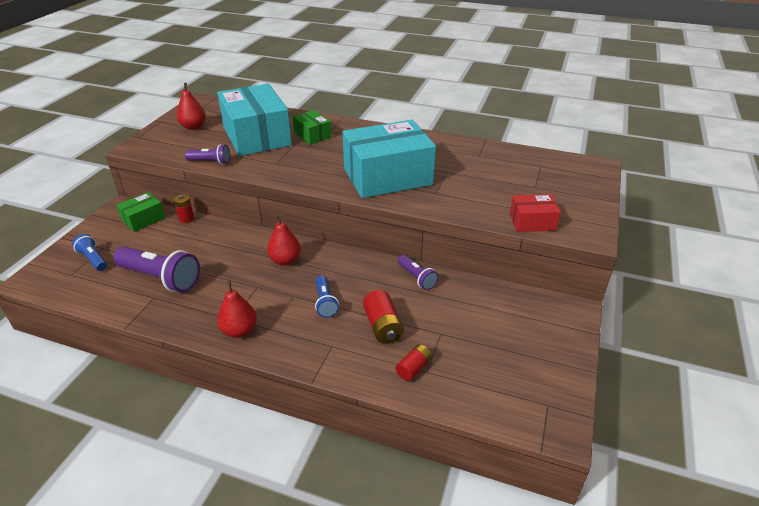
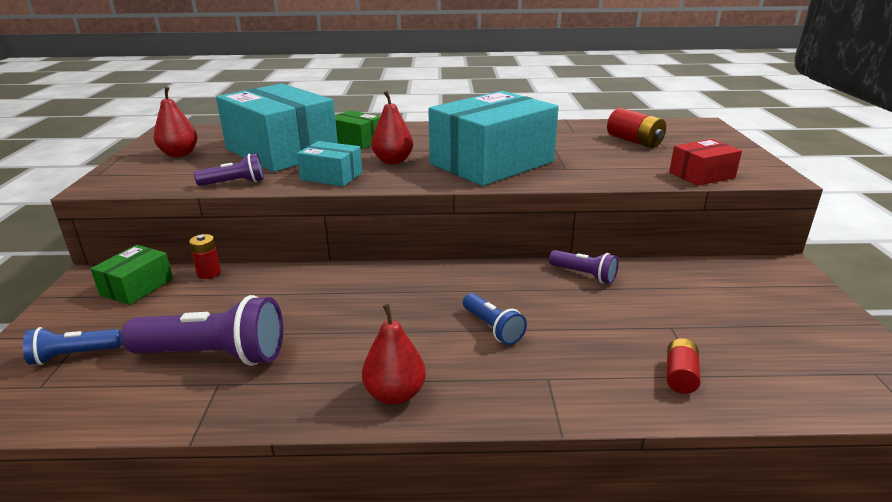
camera: 20 degrees left, 10 degrees down
(93, 259) = (74, 355): blue flashlight -> blue flashlight turned 45 degrees counterclockwise
(272, 168) = (331, 176): none -> turquoise box
(285, 260) = (395, 292): red pear -> red pear (393, 161)
(382, 326) = (593, 337): red battery -> red battery (634, 141)

